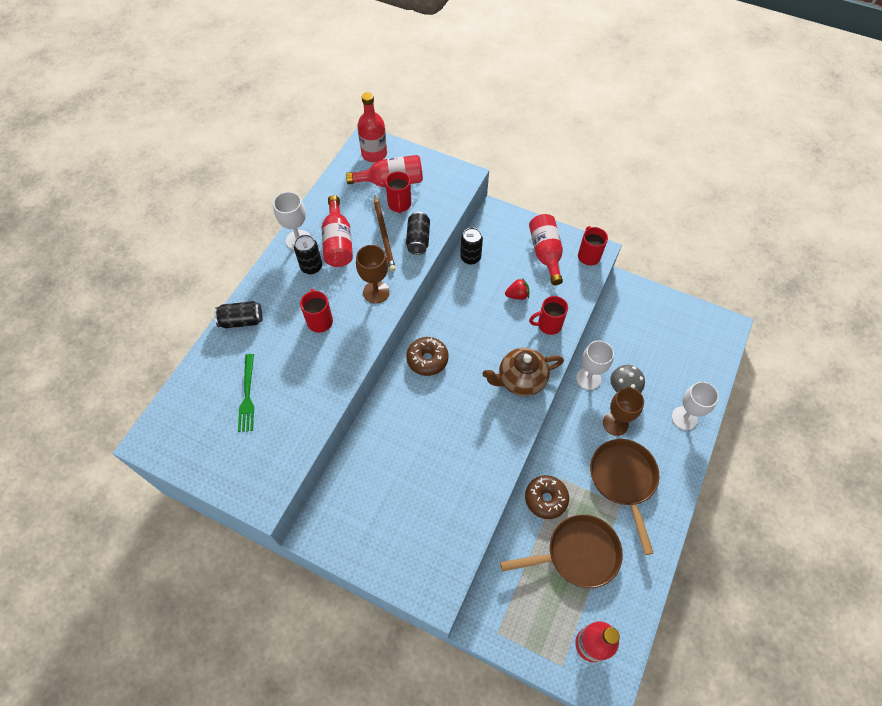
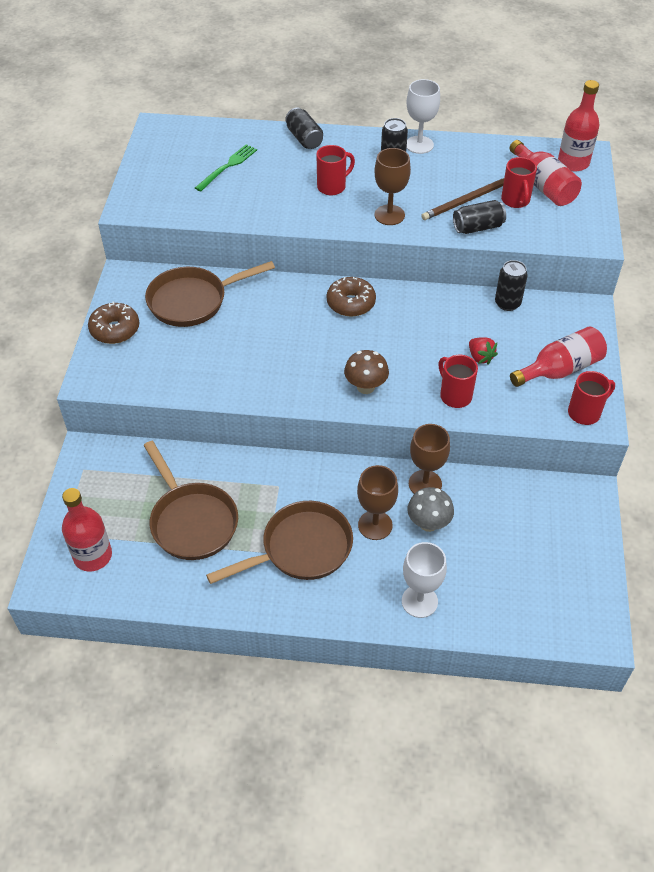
camera: 70 degrees right, 10 degrees down
(247, 395) = (227, 167): green fork -> green fork turned 150 degrees clockwise
(338, 242) = (434, 171): red bottle -> none
(373, 481) = (193, 301): none -> brown pan
(399, 205) = (515, 201): red mug -> red mug turned 75 degrees counterclockwise
(520, 380) = (365, 387): brown teapot -> brown mushroom
(546, 499) = (247, 476): brown donut -> brown donut (115, 329)
(588, 378) = (425, 484): white goblet -> brown goblet

